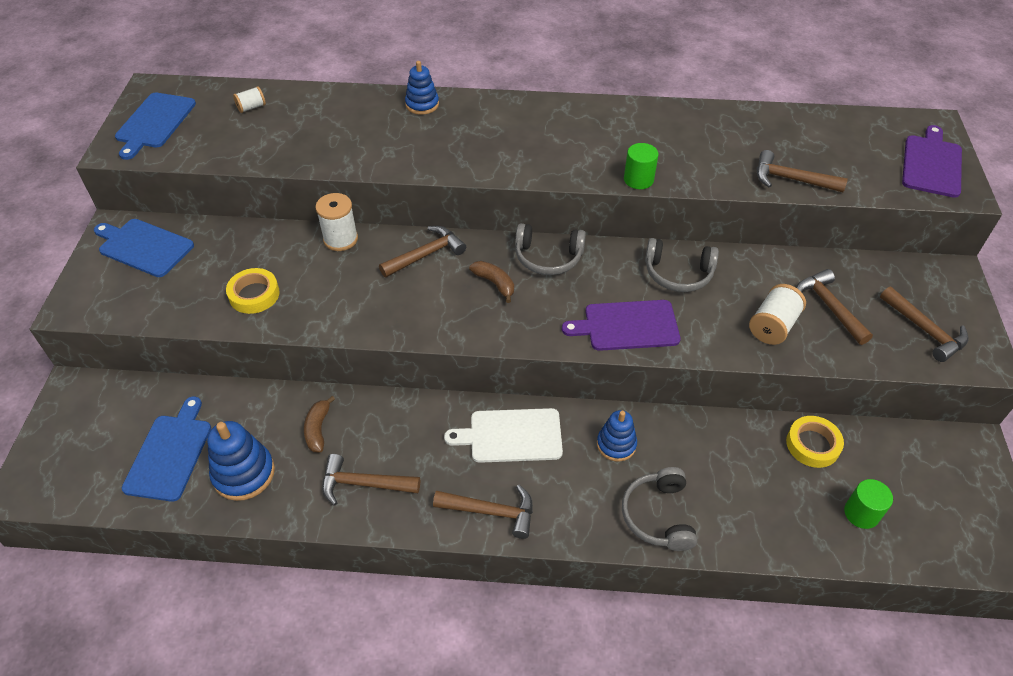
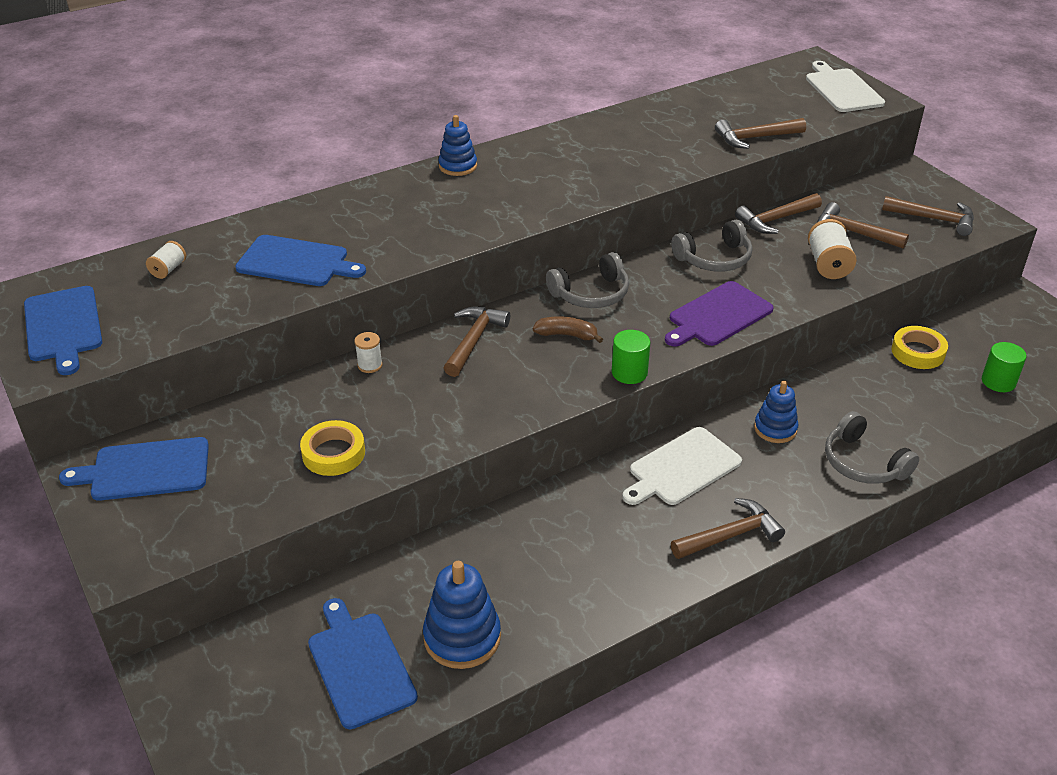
camera: 35 degrees left, 10 degrees down
(318, 429) = (495, 559): brown banana -> none
(331, 137) = (296, 262): none -> blue cutting board
(340, 239) = (370, 365): white spool -> white spool, size x0.58
(364, 484) = (592, 578): brown hammer -> brown hammer (776, 220)
(422, 104) = (359, 199): blue stacking toy -> blue stacking toy (458, 166)
(638, 180) = (635, 184): green cylinder -> green cylinder (629, 373)
(931, 164) = (842, 89): purple cutting board -> white cutting board

